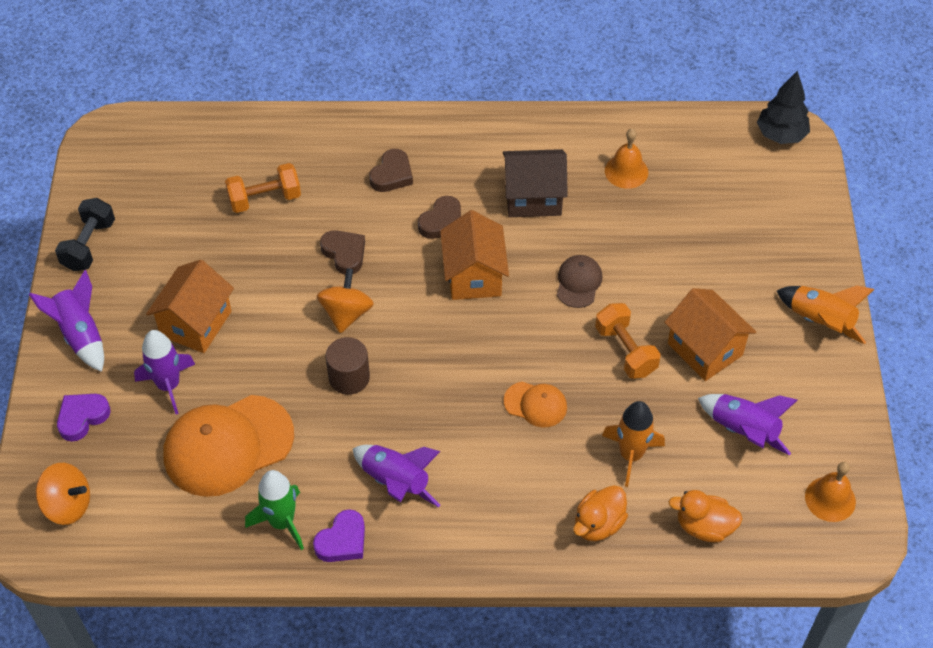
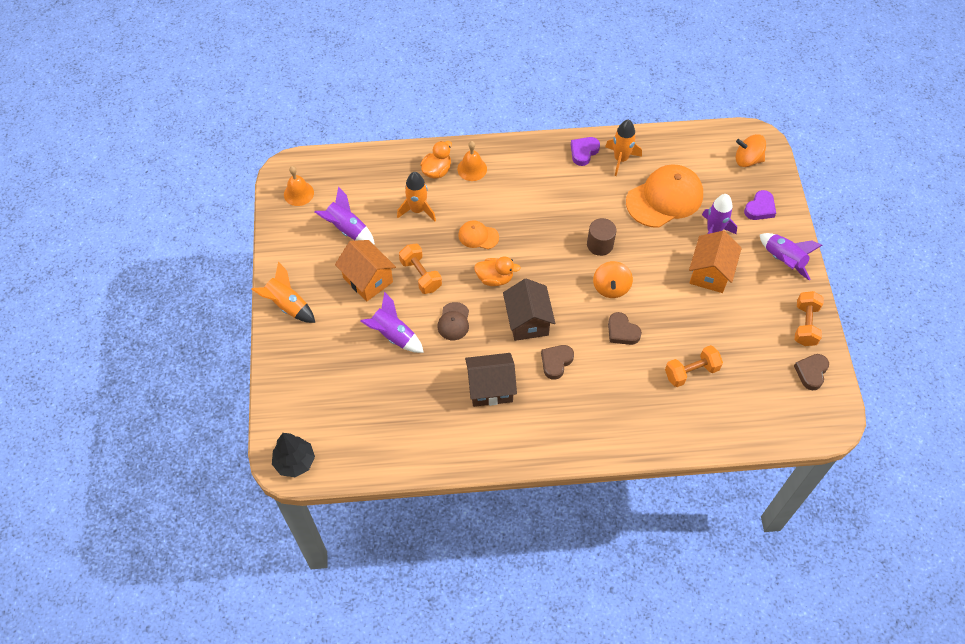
camera: 175 degrees right, 5 degrees up
(89, 245) = (805, 325): black dumbbell -> orange dumbbell
(282, 522) = (620, 159): green rocket -> orange rocket
(392, 175) = (600, 400): brown heart -> brown heart (811, 372)
(396, 482) = (558, 185): purple rocket -> purple rocket (393, 335)
(474, 276) = (527, 321): orange house -> brown house
(626, 171) = (420, 417): orange bell -> orange bell (472, 169)
(704, 526) = (375, 173): orange duck -> orange duck (495, 278)

